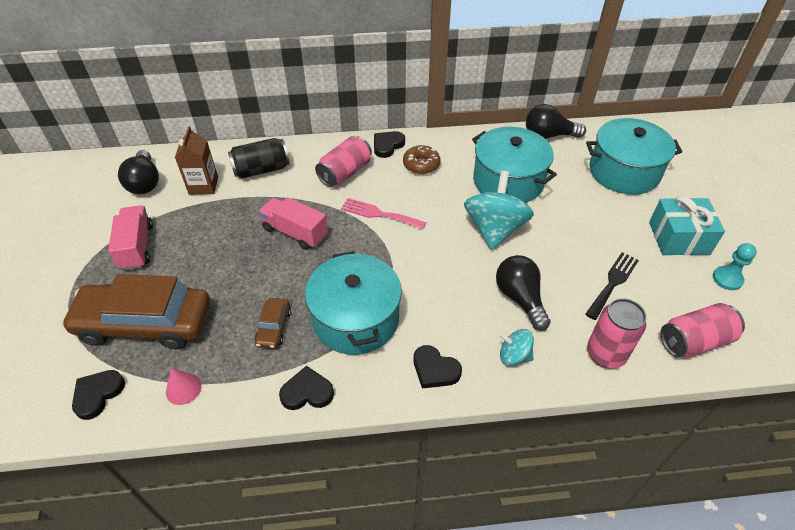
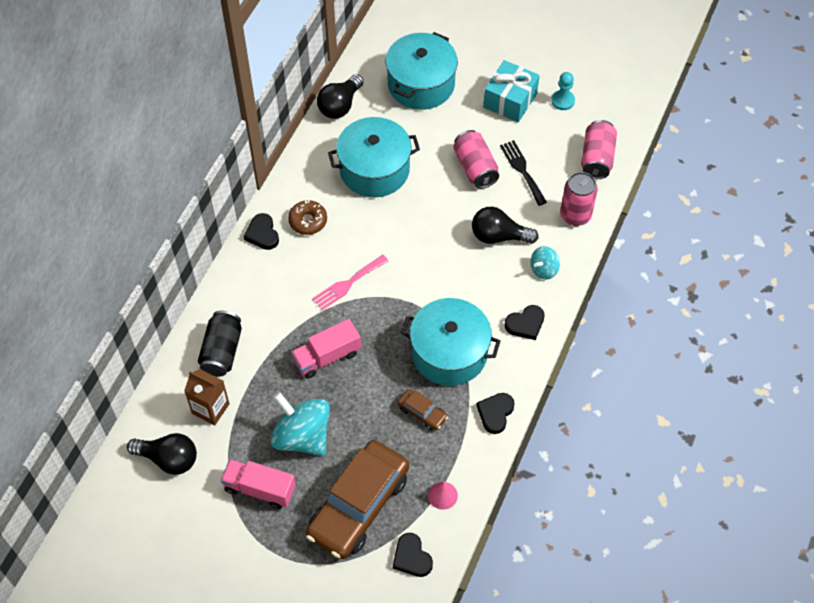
camera: 60 degrees left, 10 degrees up
(345, 173) = (276, 285): pink can -> pink can (475, 168)
(494, 229) = (421, 212): turquoise spinning top -> turquoise spinning top (302, 436)

